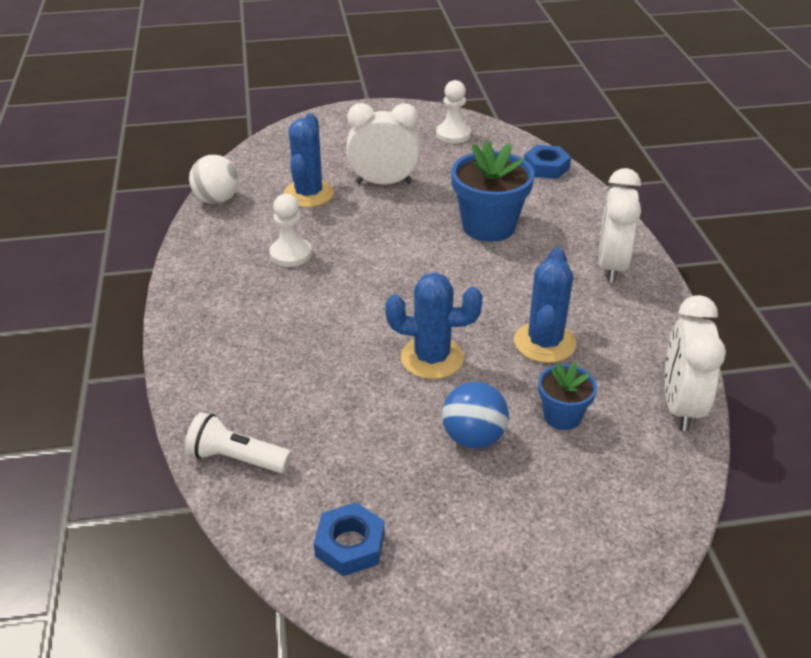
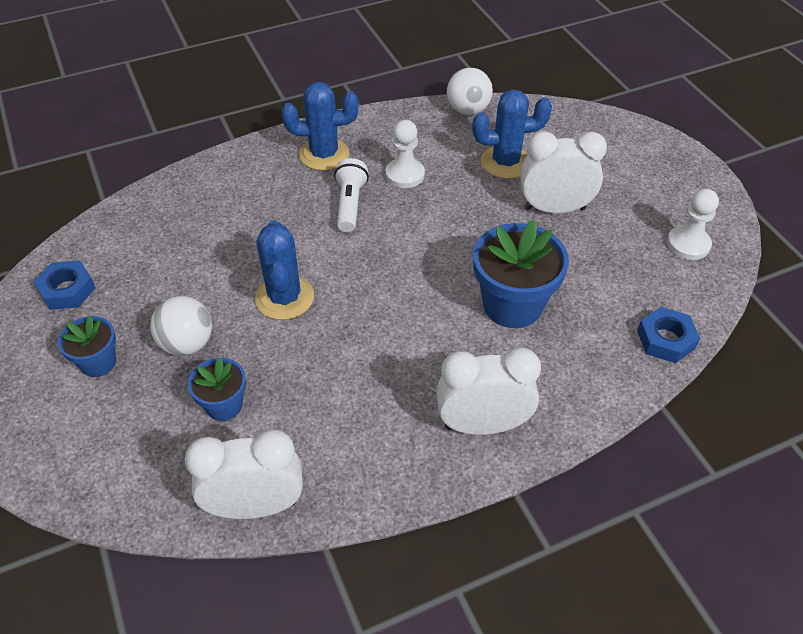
camera: 75 degrees right, 10 degrees up
(237, 458) = (148, 209): white flashlight -> white flashlight (350, 204)
(383, 182) = (554, 209): white clock -> white clock turned 75 degrees counterclockwise
(473, 437) = (187, 344): blue ball -> white ball
(480, 516) = (98, 362): none -> blue flower pot
(544, 342) = (328, 378): blue cactus -> blue cactus (324, 154)

